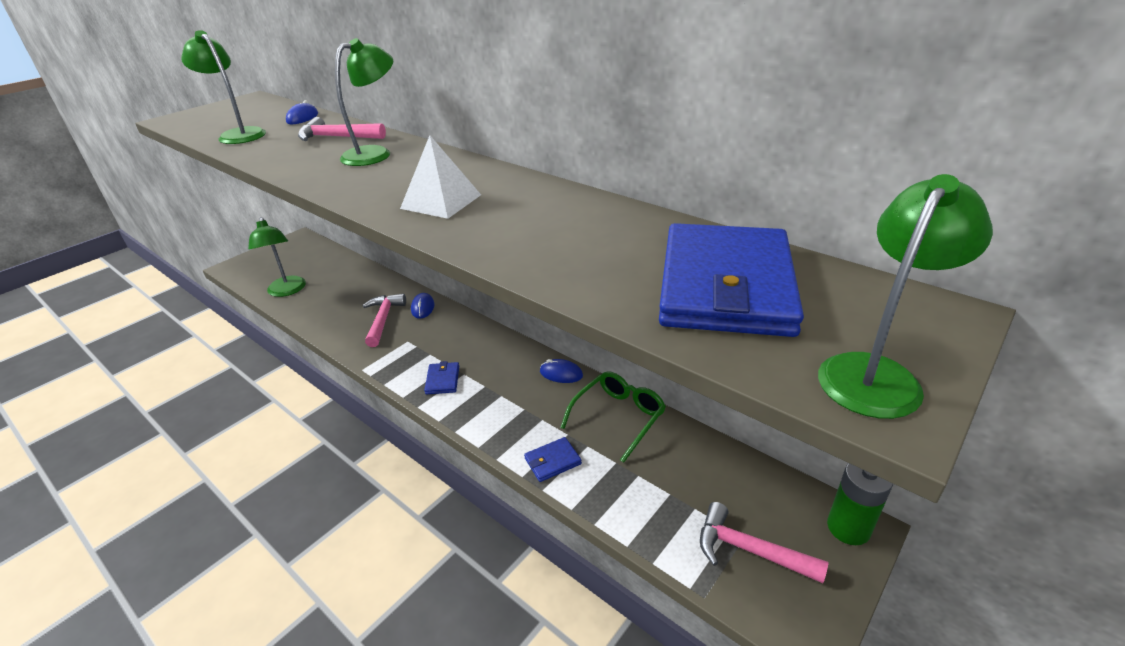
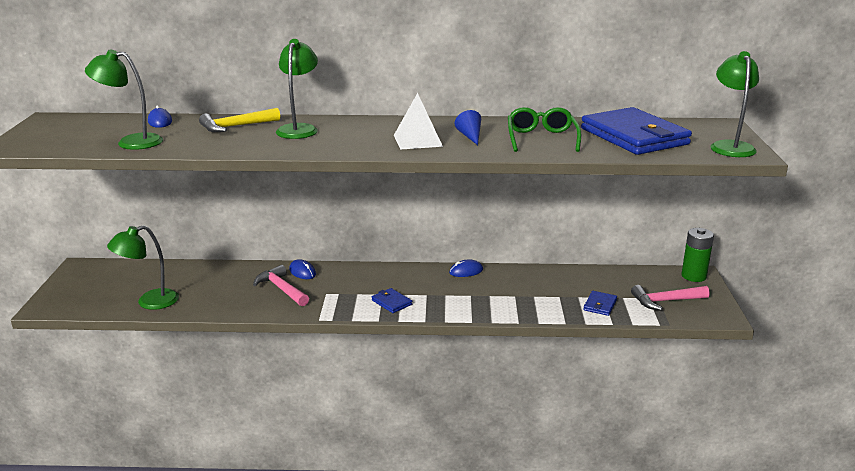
camera: 40 degrees left, 10 degrees down
(287, 291) = (149, 302): green lamp -> green lamp turned 120 degrees clockwise
(337, 137) = (235, 127): pink hammer -> yellow hammer
(506, 213) = (470, 136): none -> blue cone
(552, 461) = (525, 310): blue wallet -> blue wallet (600, 305)
(618, 418) = (531, 278): green glasses -> green glasses (541, 139)

